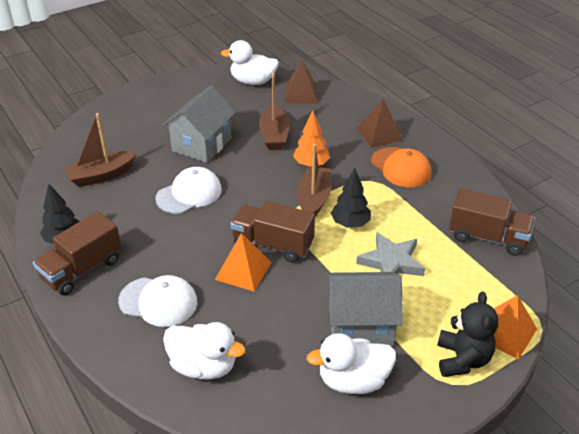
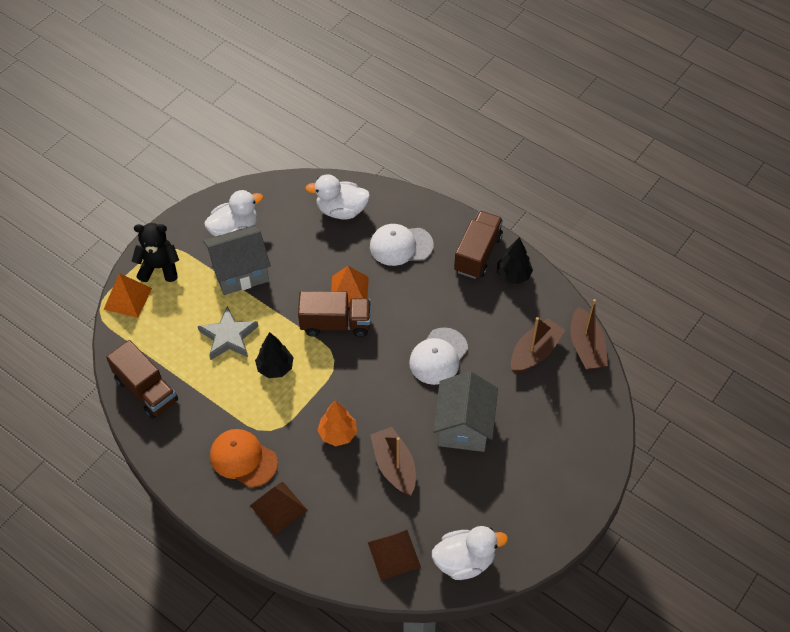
camera: 160 degrees right, 15 degrees up
(314, 199) = (318, 386): brown boat -> brown boat (586, 347)
(462, 359) = (159, 267): black teddy bear -> black teddy bear turned 105 degrees clockwise
(487, 237) = (146, 390): brown truck -> brown truck turned 135 degrees counterclockwise

